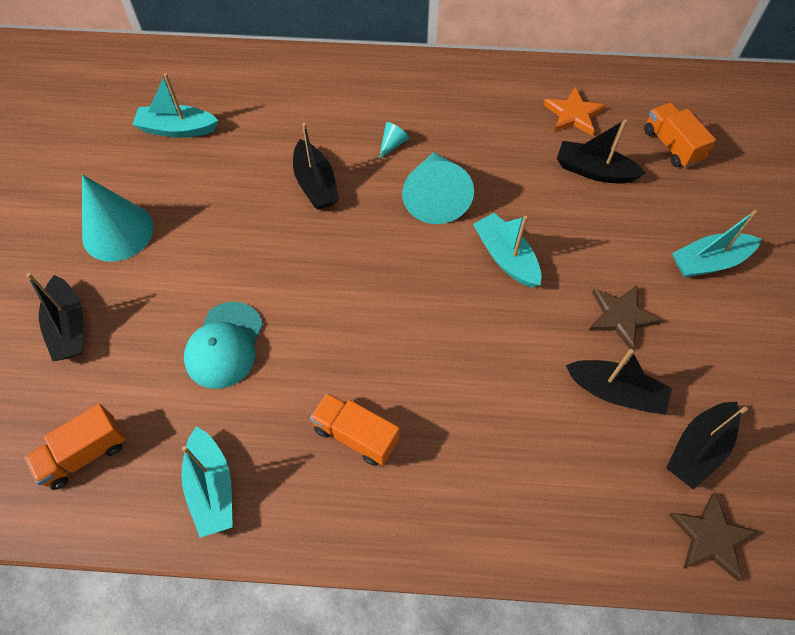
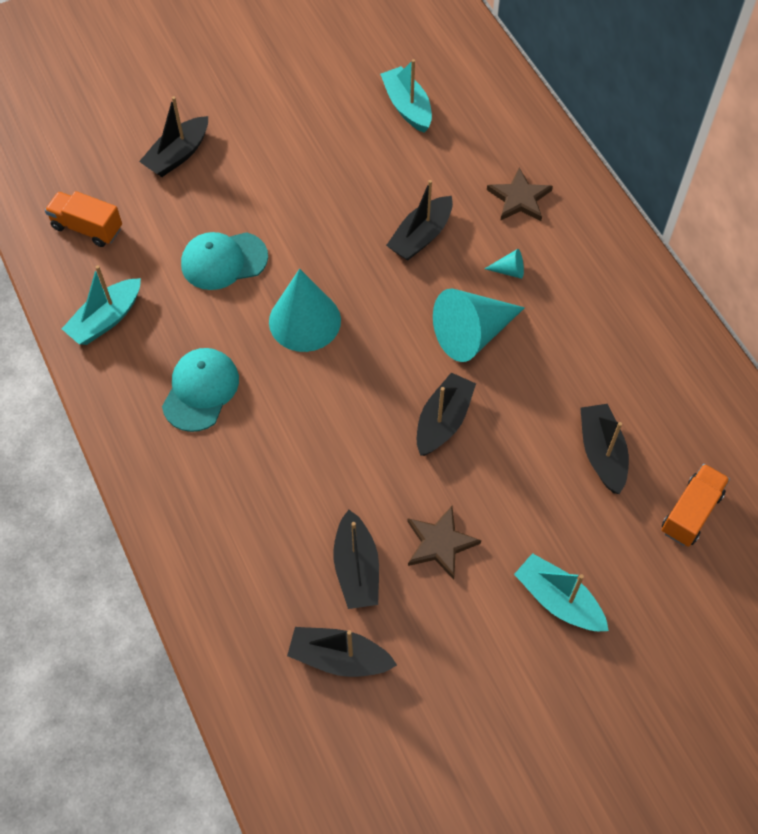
camera: 60 degrees right, 0 degrees up
(118, 232) = (278, 131): turquoise cone -> turquoise cone (305, 320)
(356, 435) = (200, 390): orange truck -> turquoise cap
(506, 257) = (443, 421): turquoise boat -> black boat
(573, 114) = (665, 405): orange star -> none
(710, 538) = (259, 696): brown star -> brown star (519, 198)

